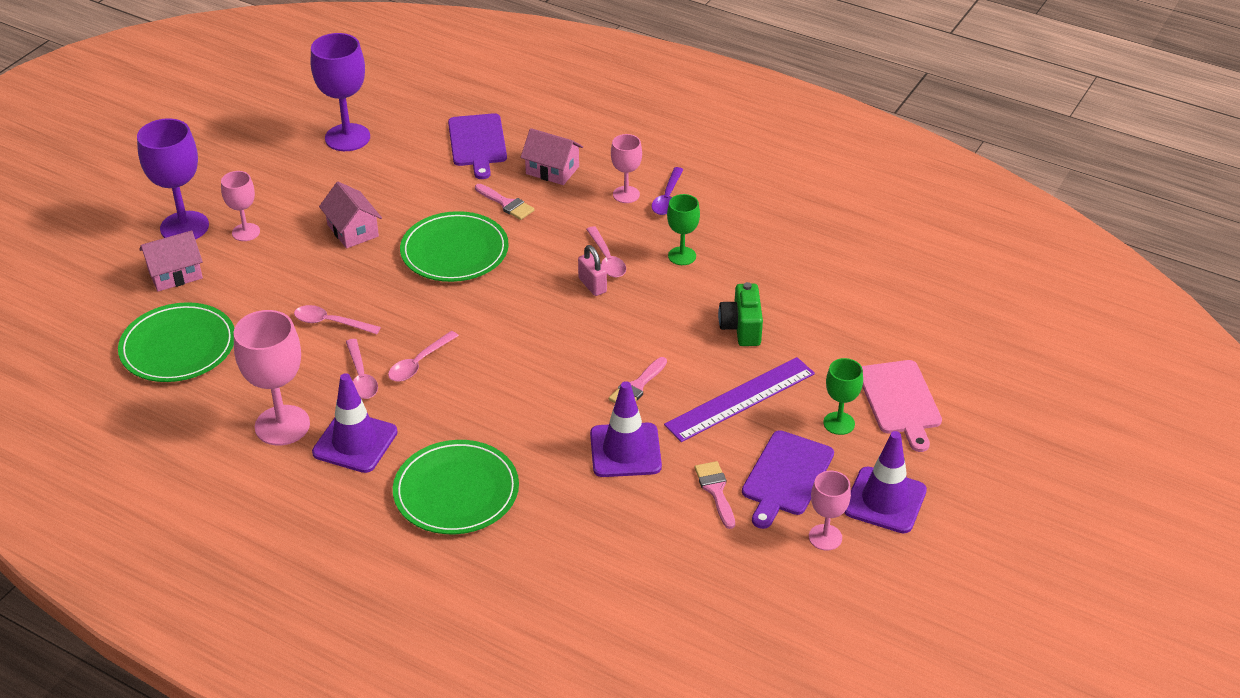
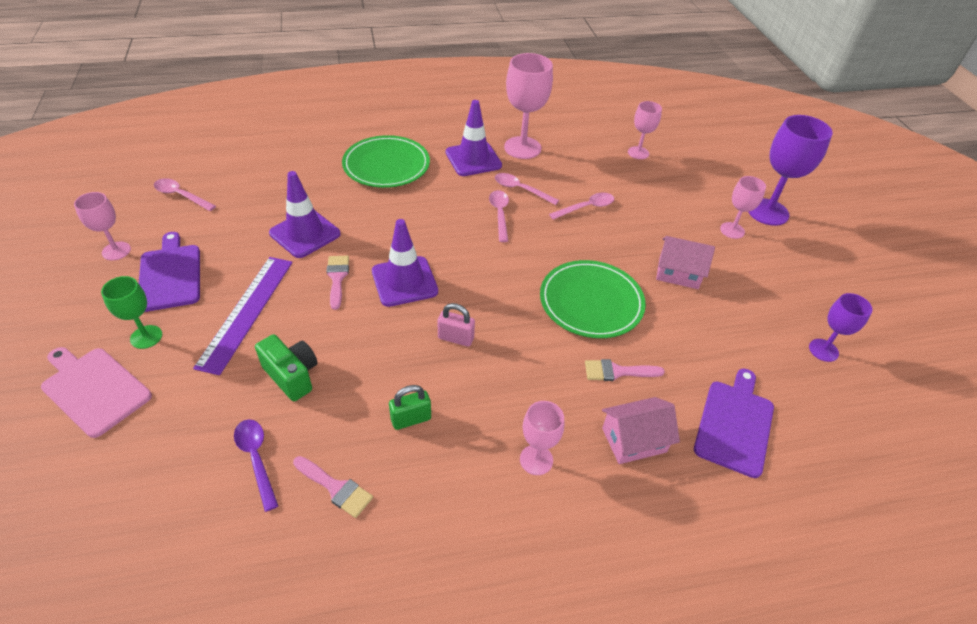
camera: 135 degrees right, 5 degrees up
(175, 274) = (714, 184): pink house -> none
(178, 347) = (638, 153): green plate -> pink goblet
(347, 137) = (823, 350): purple goblet -> purple goblet, size x0.57
(477, 143) = (734, 424): purple cutting board -> purple cutting board turned 75 degrees clockwise
(607, 259) = (472, 371): pink spoon -> pink spoon (181, 195)
(667, 198) = (493, 486): purple spoon -> purple spoon (256, 458)
(682, 256) = (411, 419): green goblet -> green padlock
(715, 491) = (219, 241): pink brush -> pink brush (336, 488)
(885, 500) = (76, 297): purple traffic cone -> purple traffic cone (404, 281)

